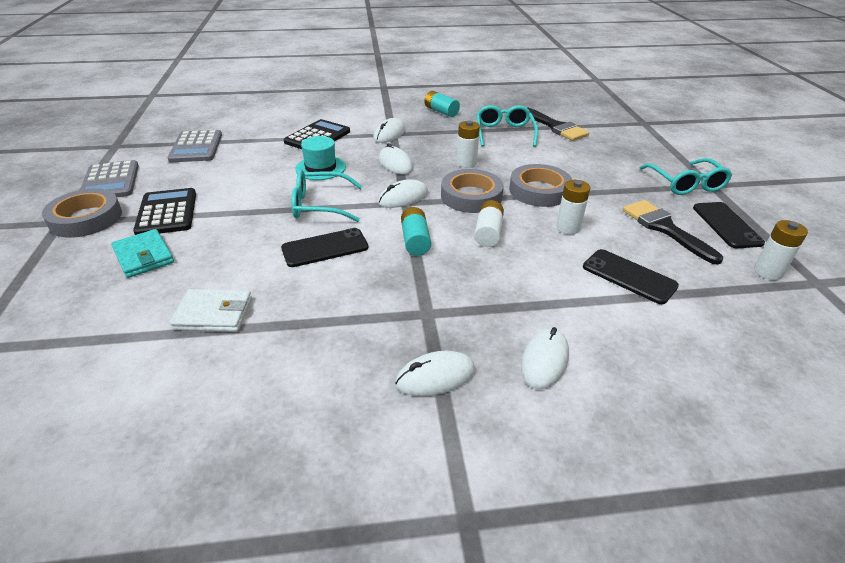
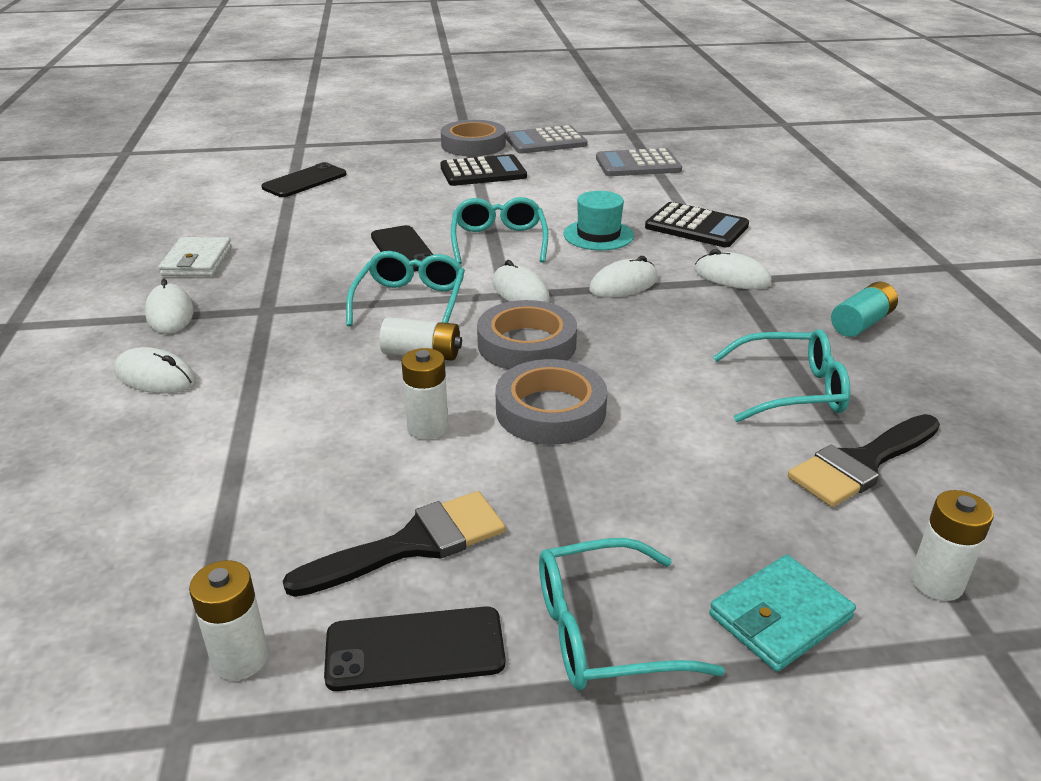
camera: 90 degrees right, 5 degrees down
(144, 256) = (404, 175): turquoise wallet -> turquoise wallet (780, 617)
(214, 314) = (307, 212): white wallet -> white wallet (197, 261)
(415, 240) = (410, 301): turquoise battery -> turquoise glasses
(466, 163) = (642, 343): white battery -> white battery (936, 582)
(629, 276) = (283, 469): black phone -> black phone (304, 181)

